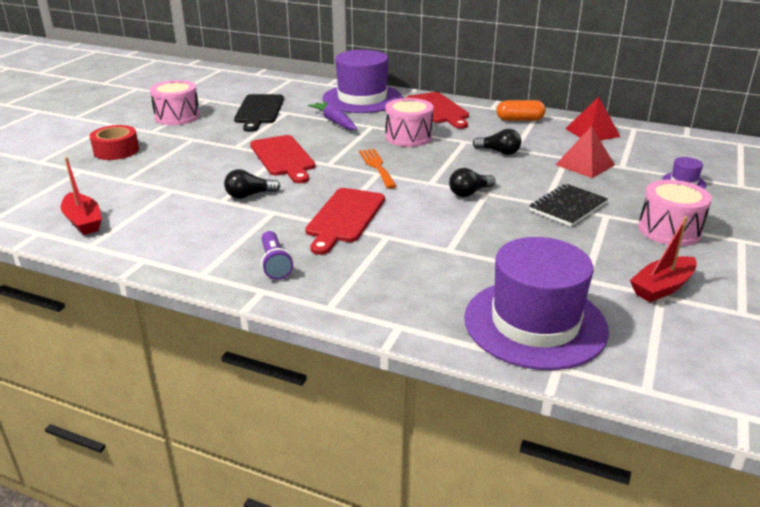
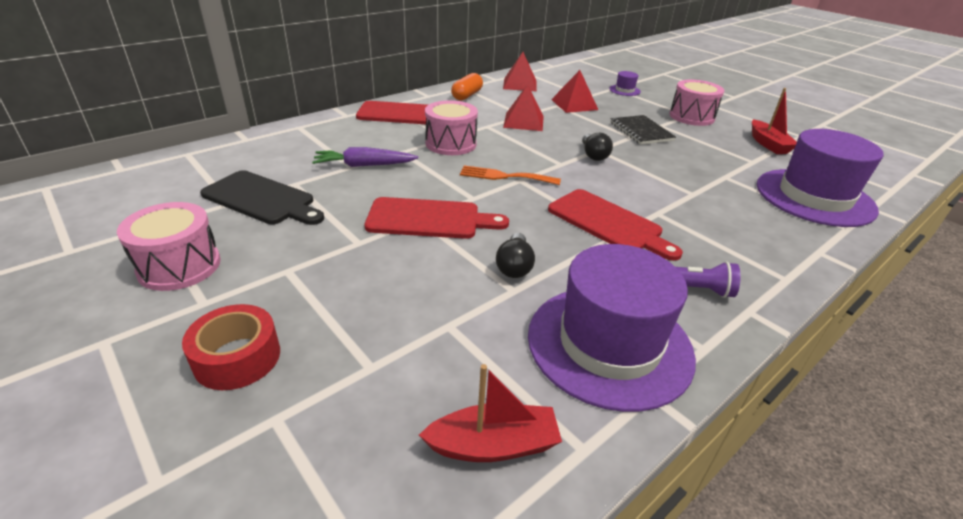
camera: 65 degrees left, 5 degrees up
(362, 99) = (321, 135): purple hat -> purple hat (609, 344)
(499, 152) = (523, 121): black light bulb -> red pyramid

